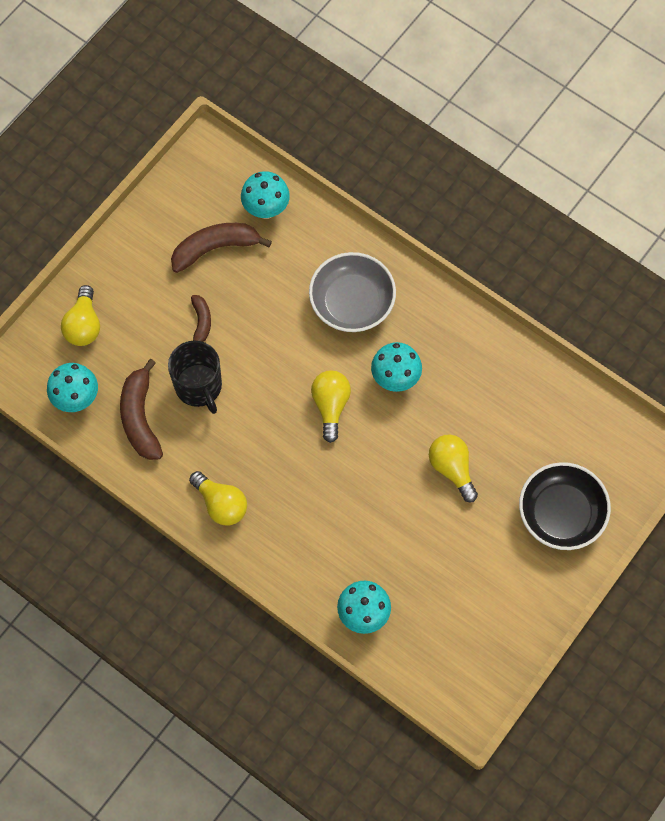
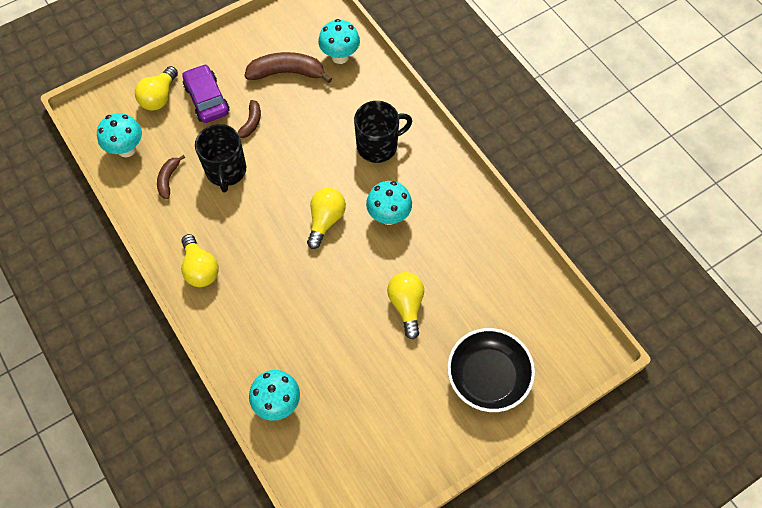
camera: 20 degrees right, 5 degrees down
(139, 310) = (207, 99): none -> purple car
(140, 417) = (168, 179): brown banana -> brown banana, size x0.56
(352, 302) = (378, 146): grey bowl -> black mug

